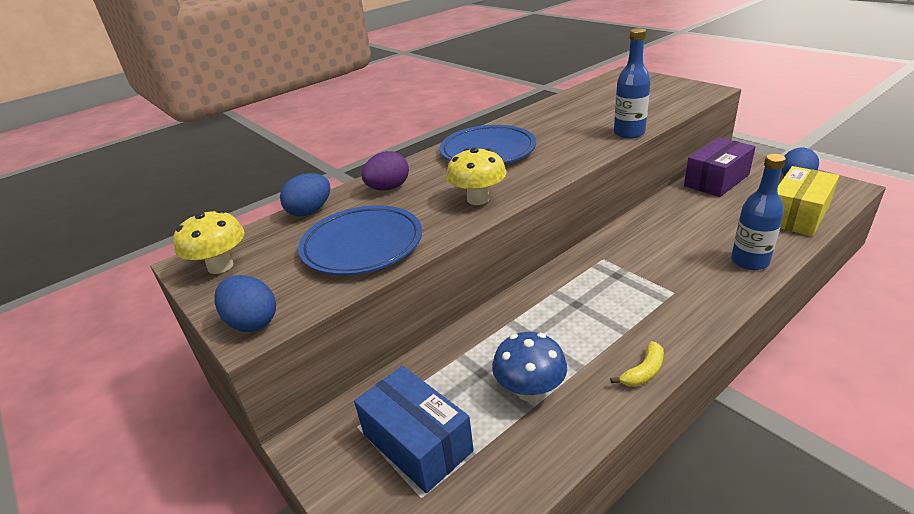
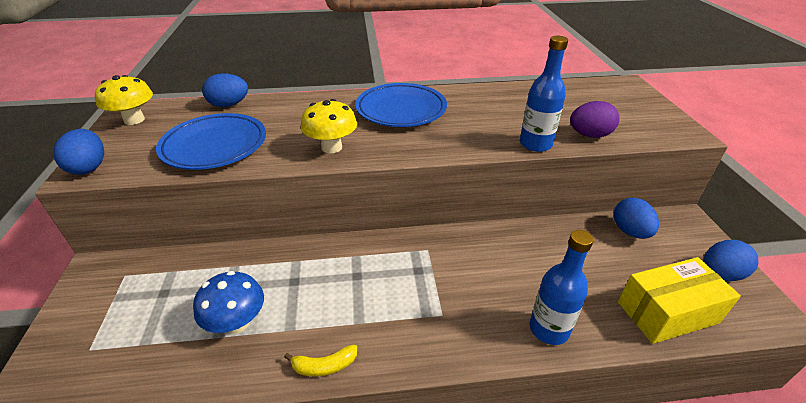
camera: 30 degrees right, 5 degrees up
(388, 188) = (294, 109): purple egg -> purple egg (589, 135)
(417, 442) = (134, 310): blue box -> none
(716, 180) = (630, 231): purple box -> blue egg

